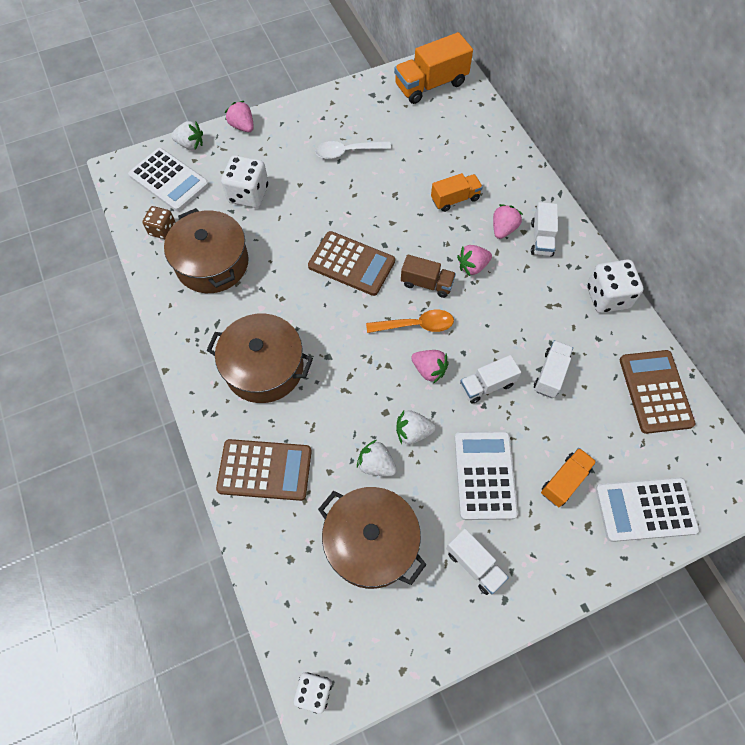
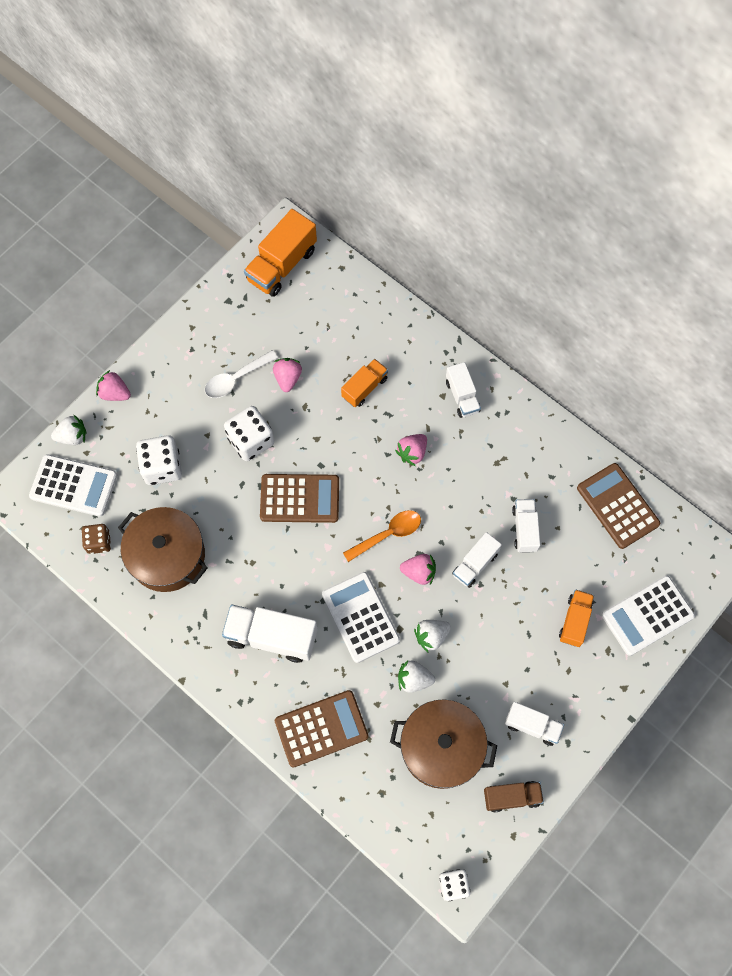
camera: 25 degrees left, 5 degrees up
(264, 368) = (272, 637): brown pot -> white truck
(426, 283) = (378, 488): brown truck -> brown truck (511, 797)
(485, 475) = (508, 646): white calculator -> white calculator (360, 617)
(503, 229) = (423, 401): pink strawberry -> pink strawberry (288, 378)
(607, 297) = (543, 431): white dice -> white dice (251, 441)

